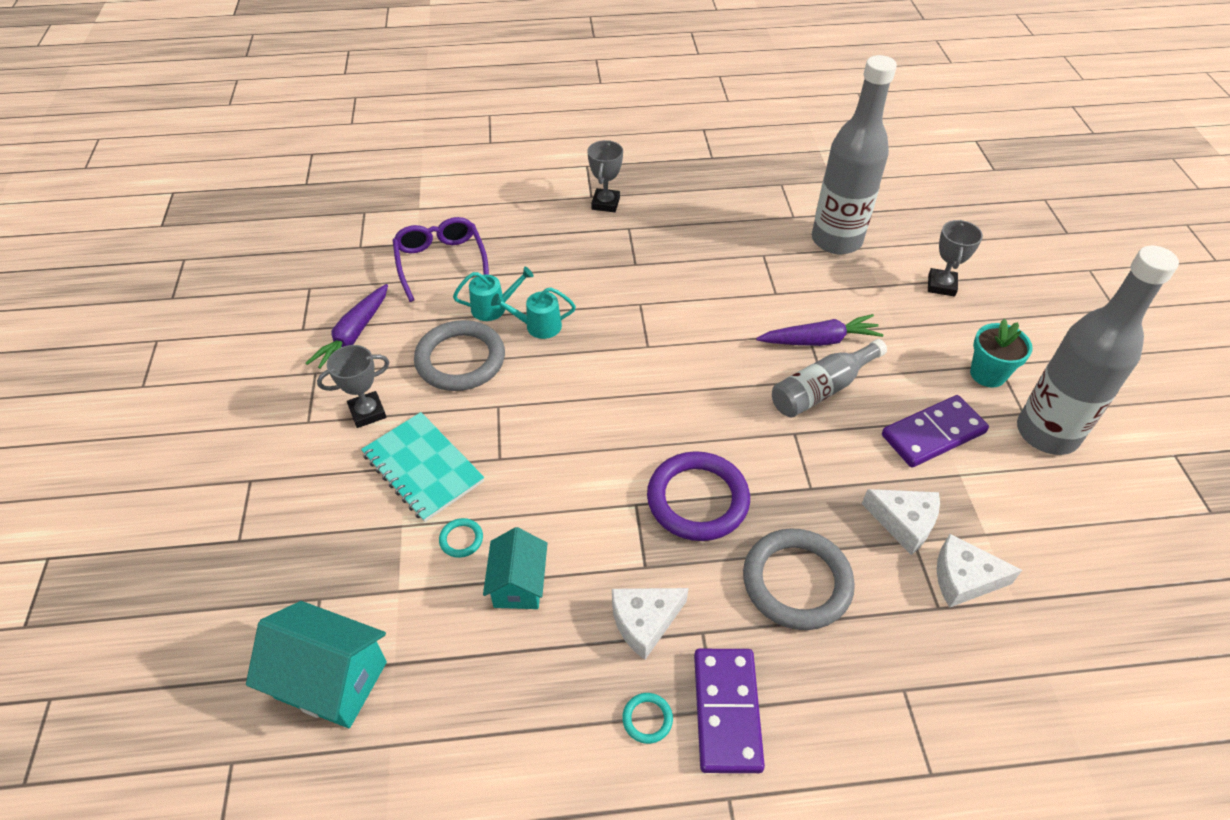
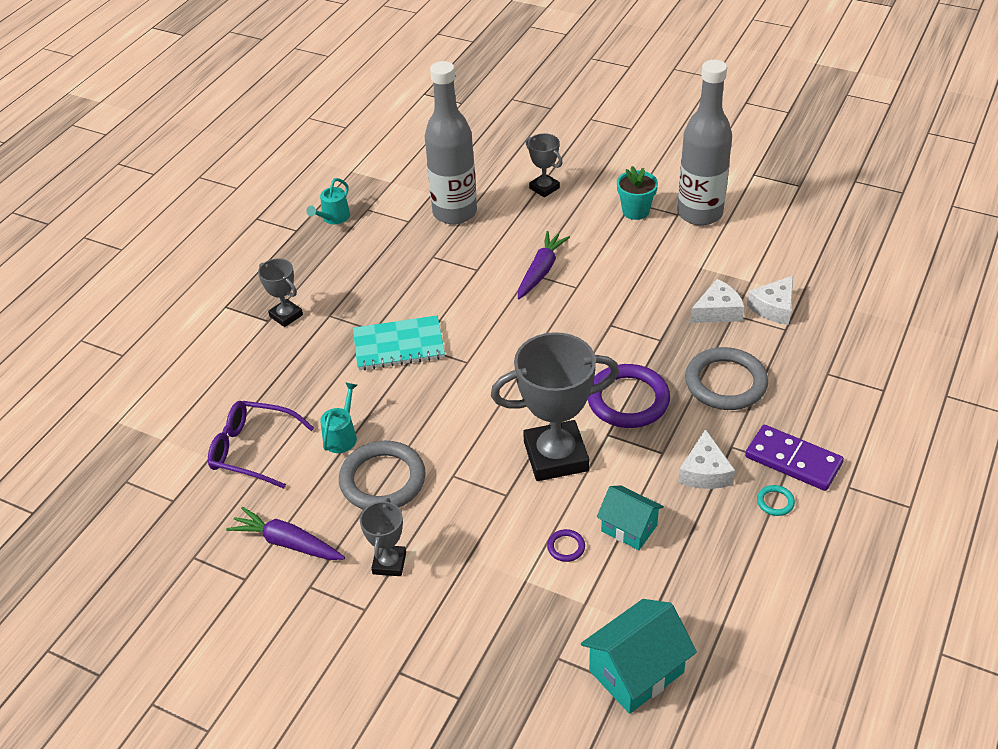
camera: 55 degrees left, 5 degrees down
(354, 335) = (287, 543): purple carrot -> purple carrot turned 150 degrees clockwise
(423, 468) = (479, 546): turquoise notebook -> turquoise notebook (399, 345)
(461, 539) = (566, 547): turquoise ring -> purple ring
(538, 326) = (389, 416): turquoise watering can -> turquoise watering can (333, 218)
(575, 474) = (556, 456): none -> grey trophy
(822, 389) = (584, 292): grey bottle -> none
(933, 434) = (662, 261): purple domino -> none

